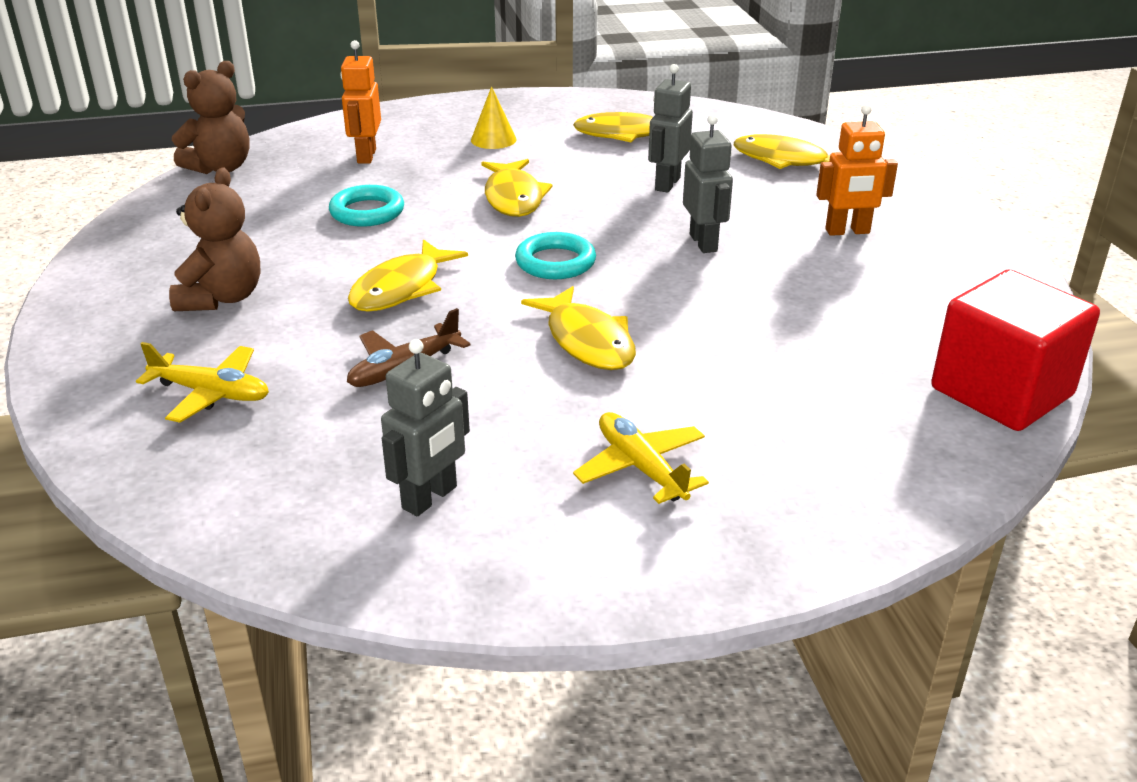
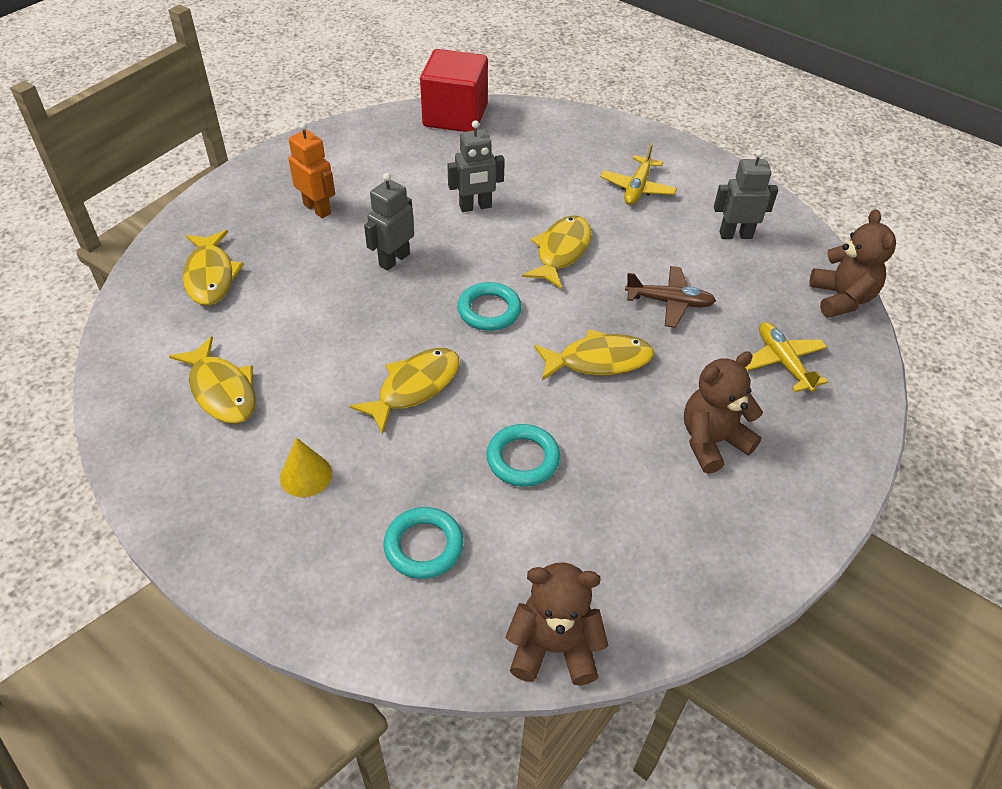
camera: 130 degrees left, 15 degrees up
(196, 510) = (841, 298): none -> brown teddy bear
(366, 156) = (424, 546): orange robot -> turquoise ring
(667, 184) = (311, 317): grey robot -> grey robot (475, 207)

